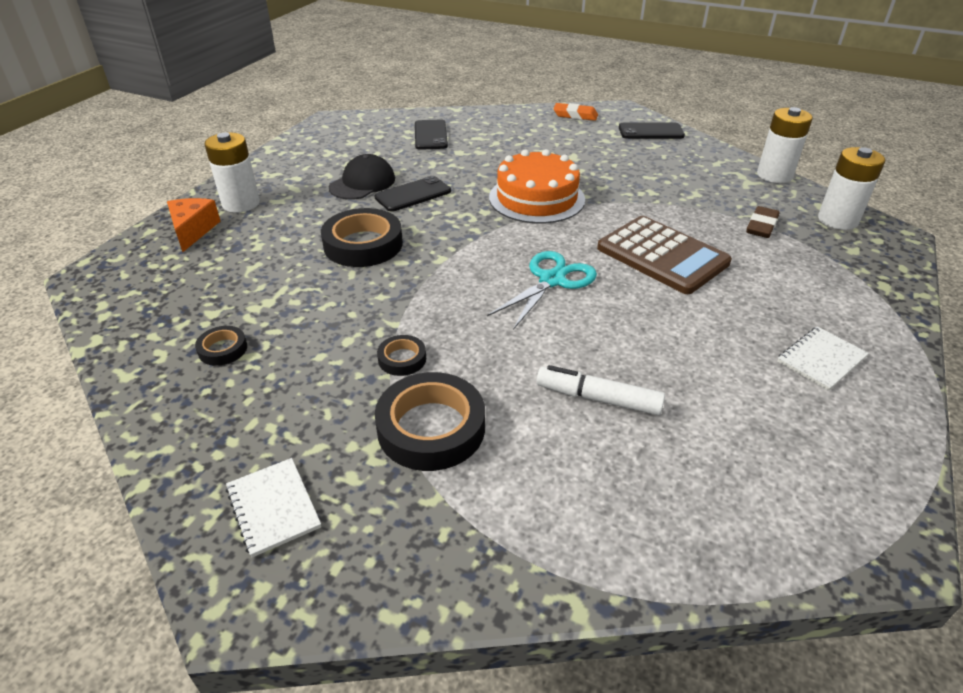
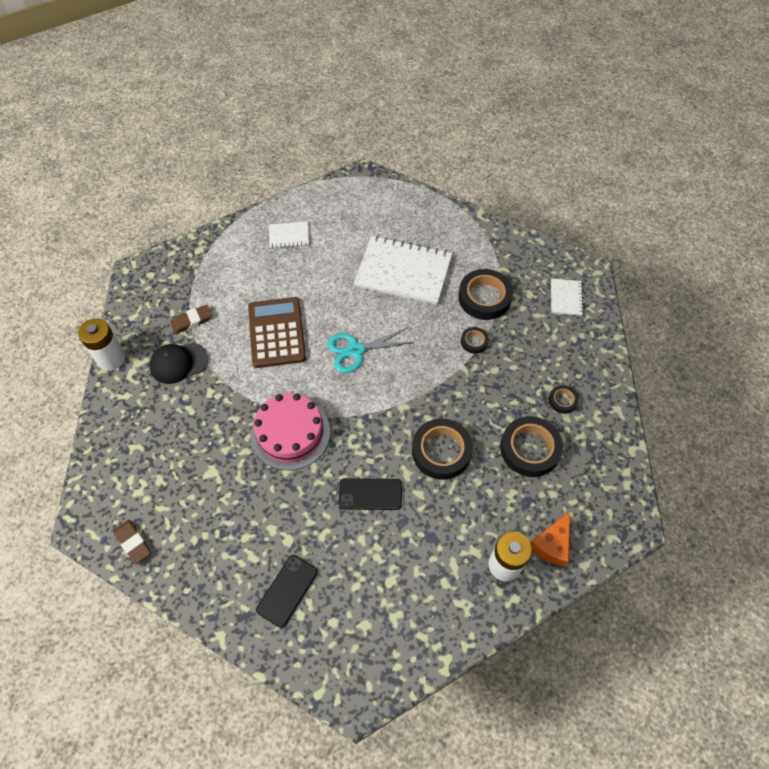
camera: 145 degrees left, 20 degrees up
(252, 286) = (529, 449): none -> black tape
(362, 183) = (397, 537): black cap -> black cap (178, 363)
(536, 198) = (290, 433): orange cake -> pink cake
(575, 115) = (133, 542): orange eraser -> brown eraser
(598, 398) = (403, 272): white marker -> white notebook
(651, 131) = (110, 469): black phone -> none
(837, 220) = (144, 299): white battery -> none

